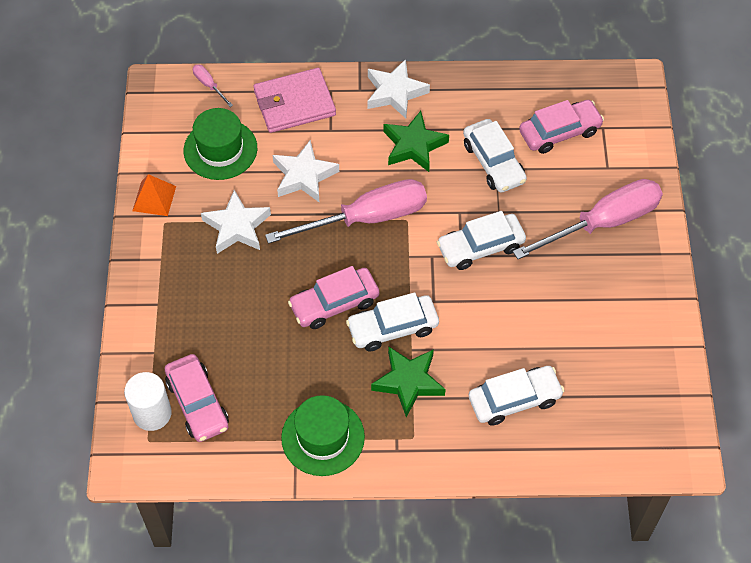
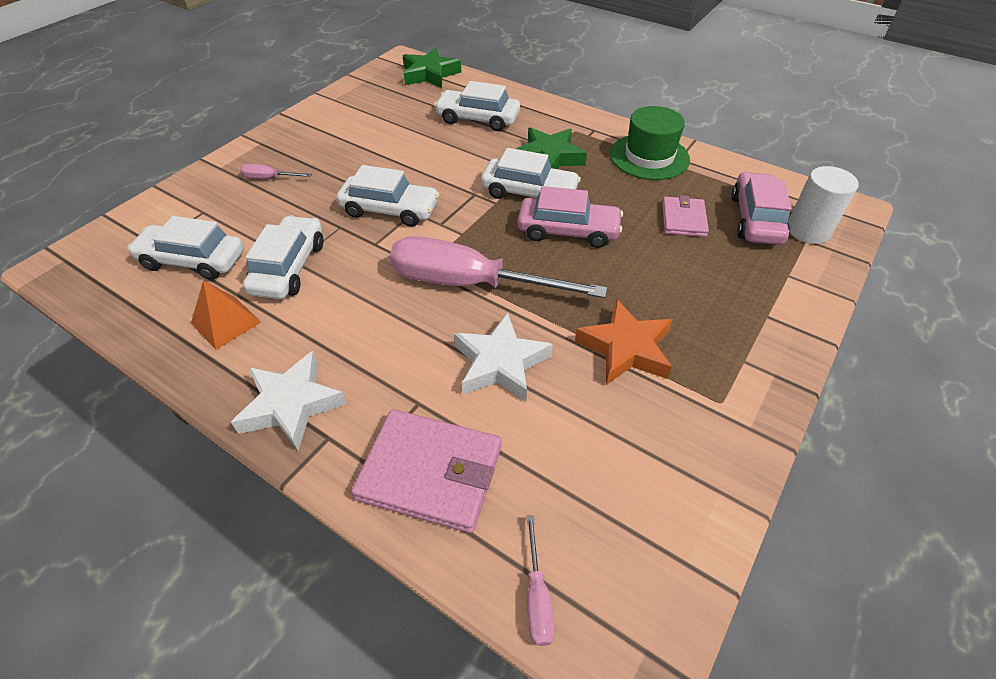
camera: 145 degrees left, 10 degrees down
(154, 198) = (723, 443): orange pyramid -> orange pyramid (225, 322)
(220, 149) = (587, 463): green hat -> none
(237, 227) = (625, 348): white star -> orange star
(254, 368) = (683, 219): none -> pink wallet
(414, 146) = (344, 327): green star -> green star (430, 74)
(559, 132) = (193, 260): pink car -> white car
(603, 223) = (269, 178): pink screwdriver -> pink screwdriver, size x0.40

